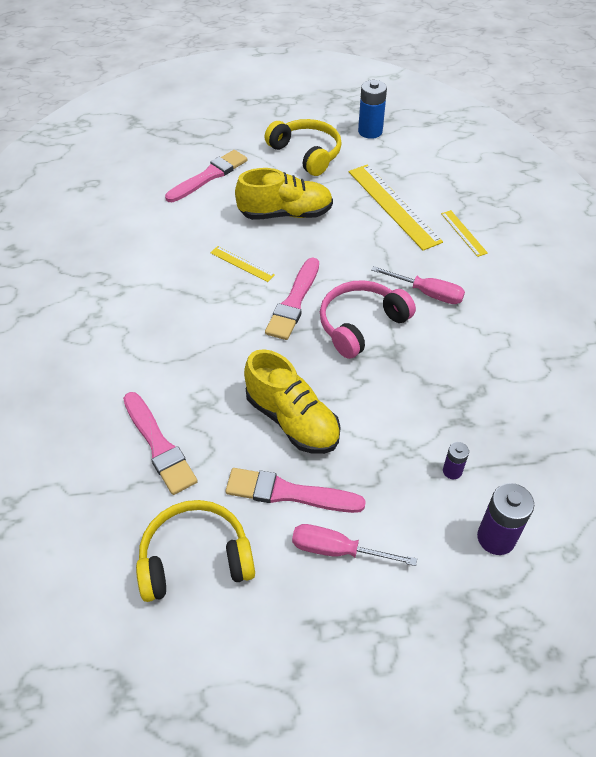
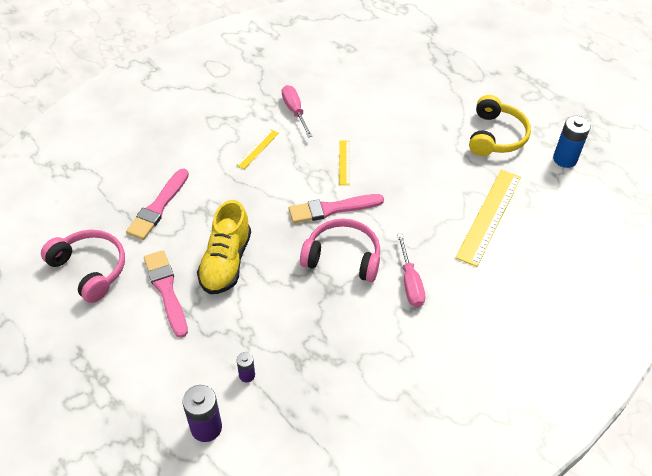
camera: 55 degrees right, 0 degrees up
(195, 558) = (90, 269): yellow headphones -> pink headphones
(209, 176) = (414, 98): pink brush -> none
(285, 214) = (417, 158): yellow shoe -> none
(337, 550) = (139, 338): pink screwdriver -> pink screwdriver (295, 111)
(463, 233) = (502, 275): yellow ruler -> yellow ruler (257, 149)

